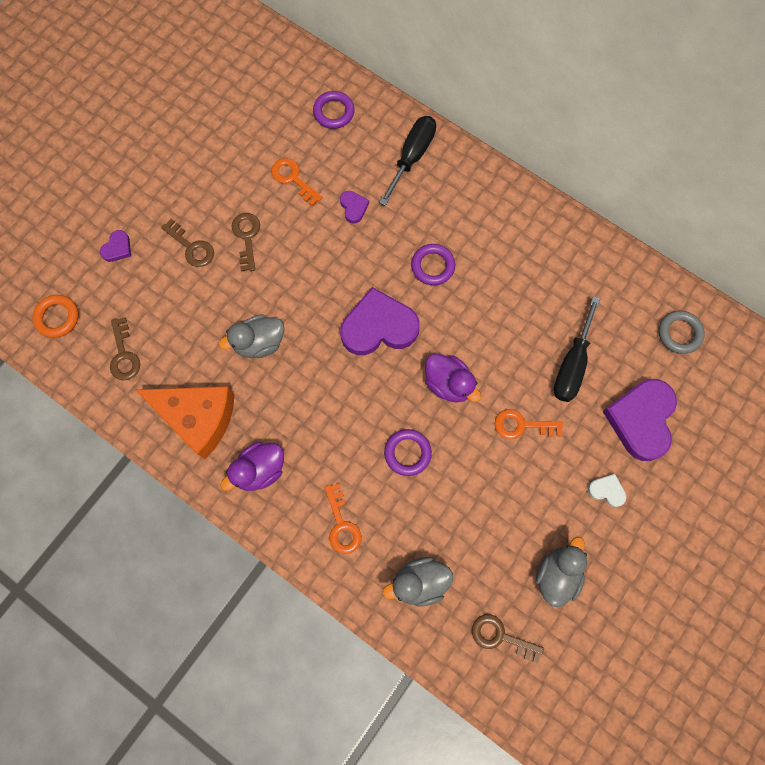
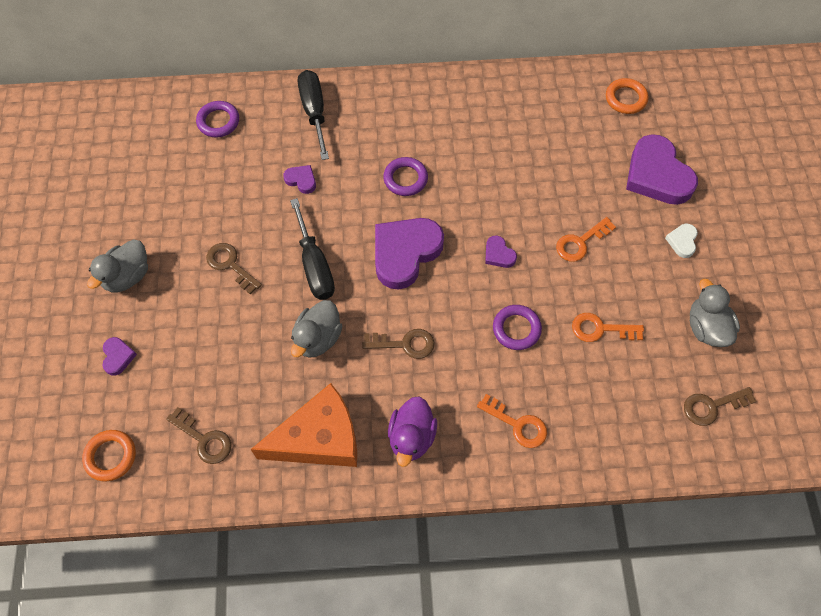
camera: 40 degrees left, 10 degrees down
(191, 247) = (187, 307): brown key -> brown key (405, 344)
(293, 179) = (230, 193): orange key -> orange key (600, 329)
(419, 582) = (617, 417): grey duck -> grey duck (127, 276)
(448, 384) = (498, 254): purple duck -> purple heart
(572, 364) = (574, 173): black screwdriver -> black screwdriver (314, 265)
(606, 491) = (682, 241): white heart -> white heart turned 60 degrees counterclockwise
(679, 333) = (625, 99): grey ring -> orange ring

